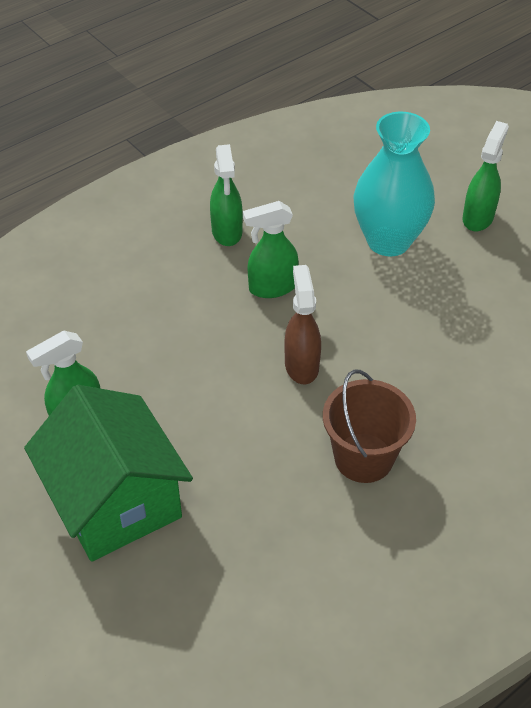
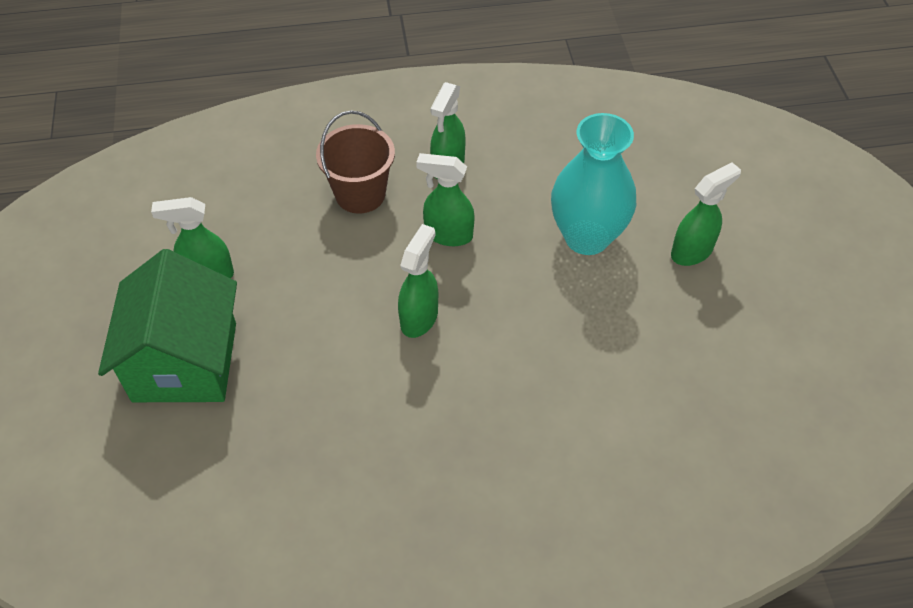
camera: 30 degrees right, 5 degrees up
(301, 365) = (419, 318): brown spray bottle -> green spray bottle
(363, 458) = (408, 428): brown bucket -> brown bucket (360, 194)

